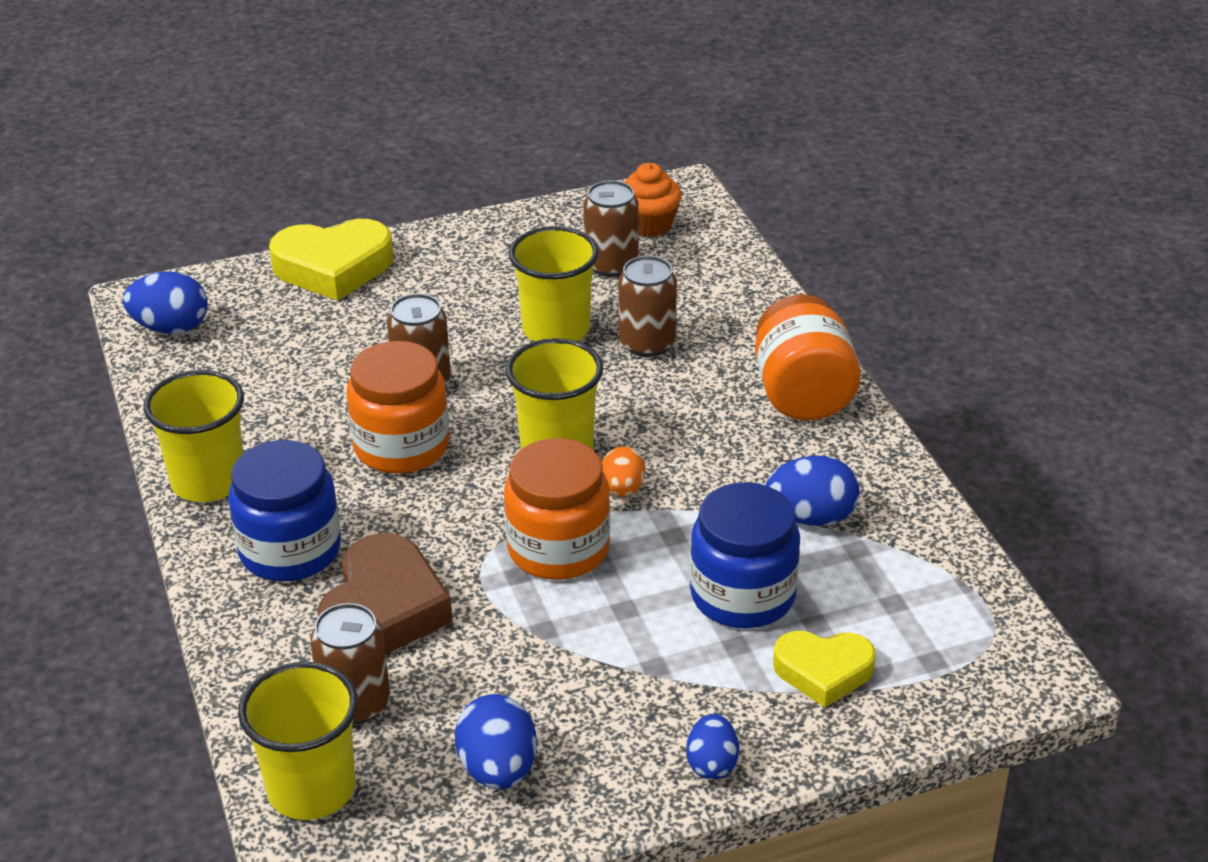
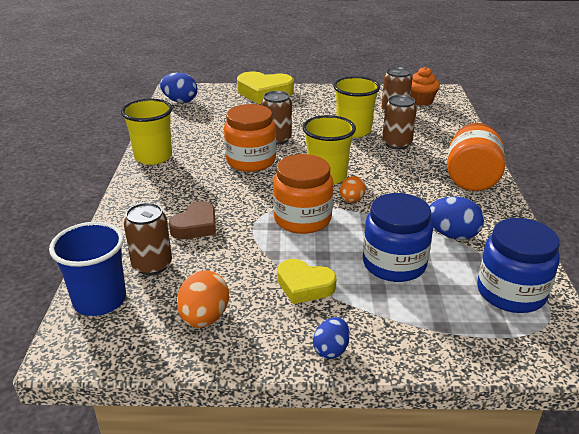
camera: 20 degrees right, 5 degrees down
(290, 550) = (169, 191): blue jar -> blue jar (511, 292)
(311, 789) = (100, 300): yellow cup -> blue cup
(383, 610) = (196, 226): brown heart -> brown heart, size x0.64
(498, 769) = (204, 318): blue egg -> orange egg
(823, 671) = (426, 315): yellow heart -> yellow heart (304, 286)

